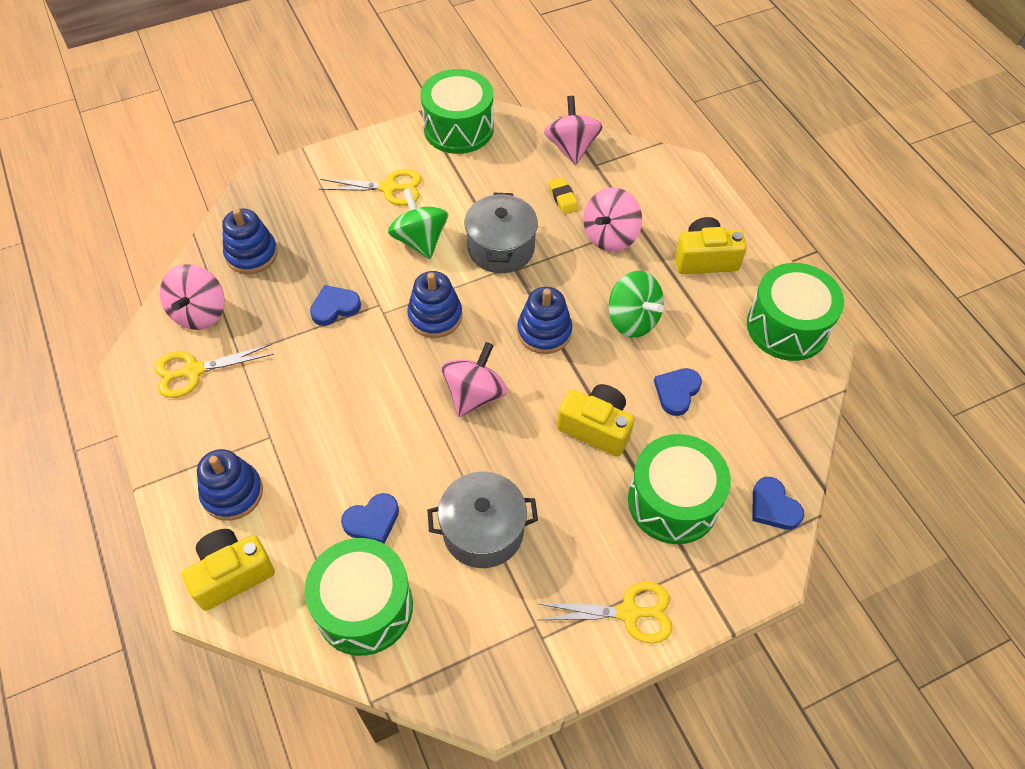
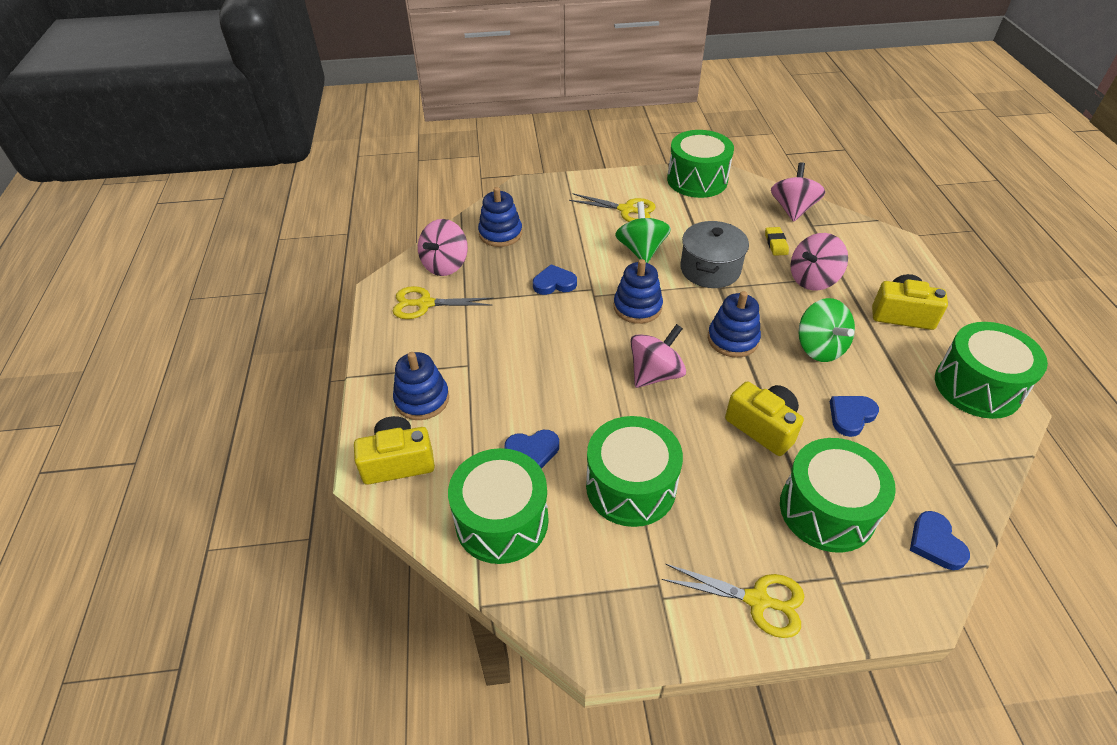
camera: 20 degrees right, 10 degrees down
(483, 531) = (631, 486): grey pot -> green drum

